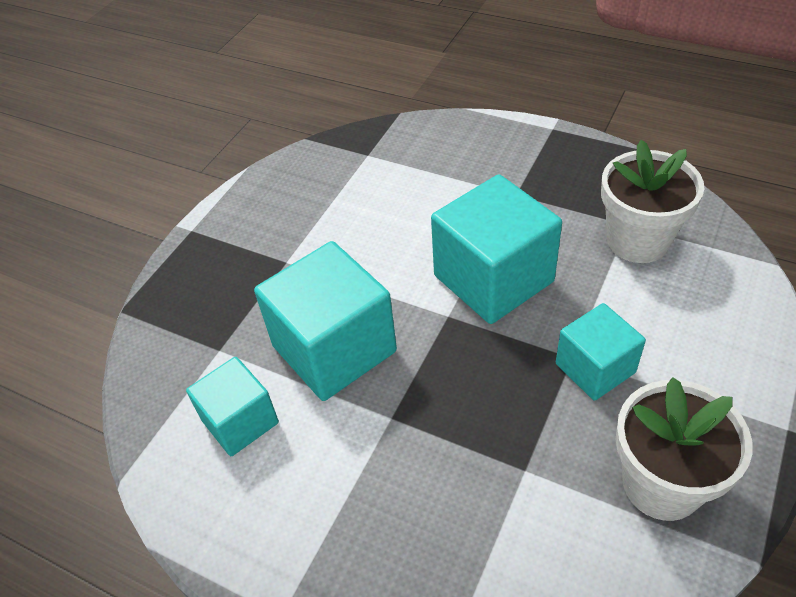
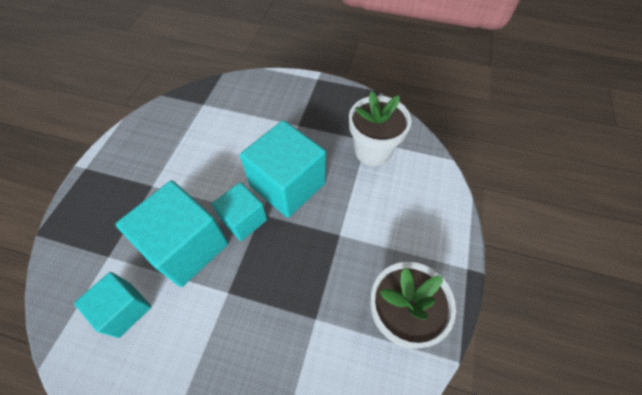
camera: 15 degrees left, 10 degrees up
(595, 368) = (353, 241): turquoise cube -> turquoise cube (244, 219)

